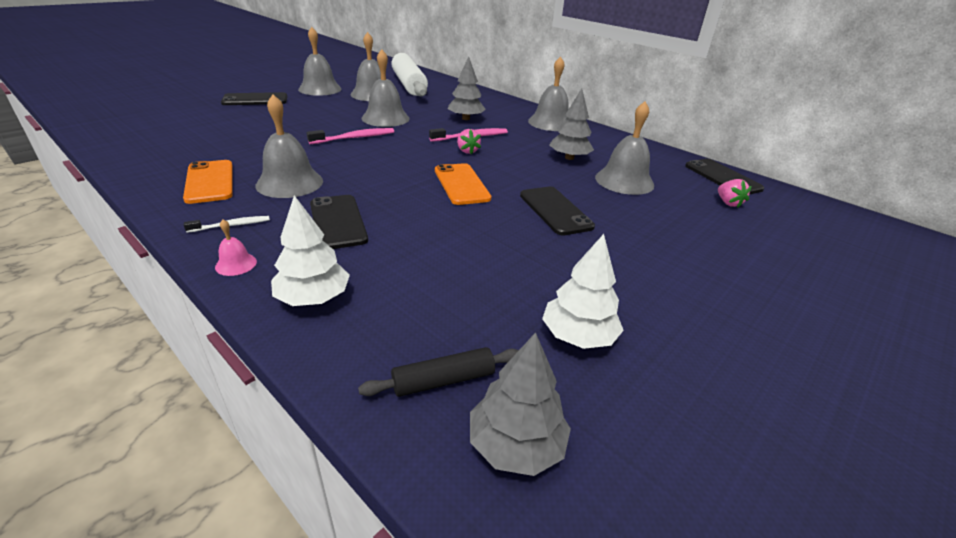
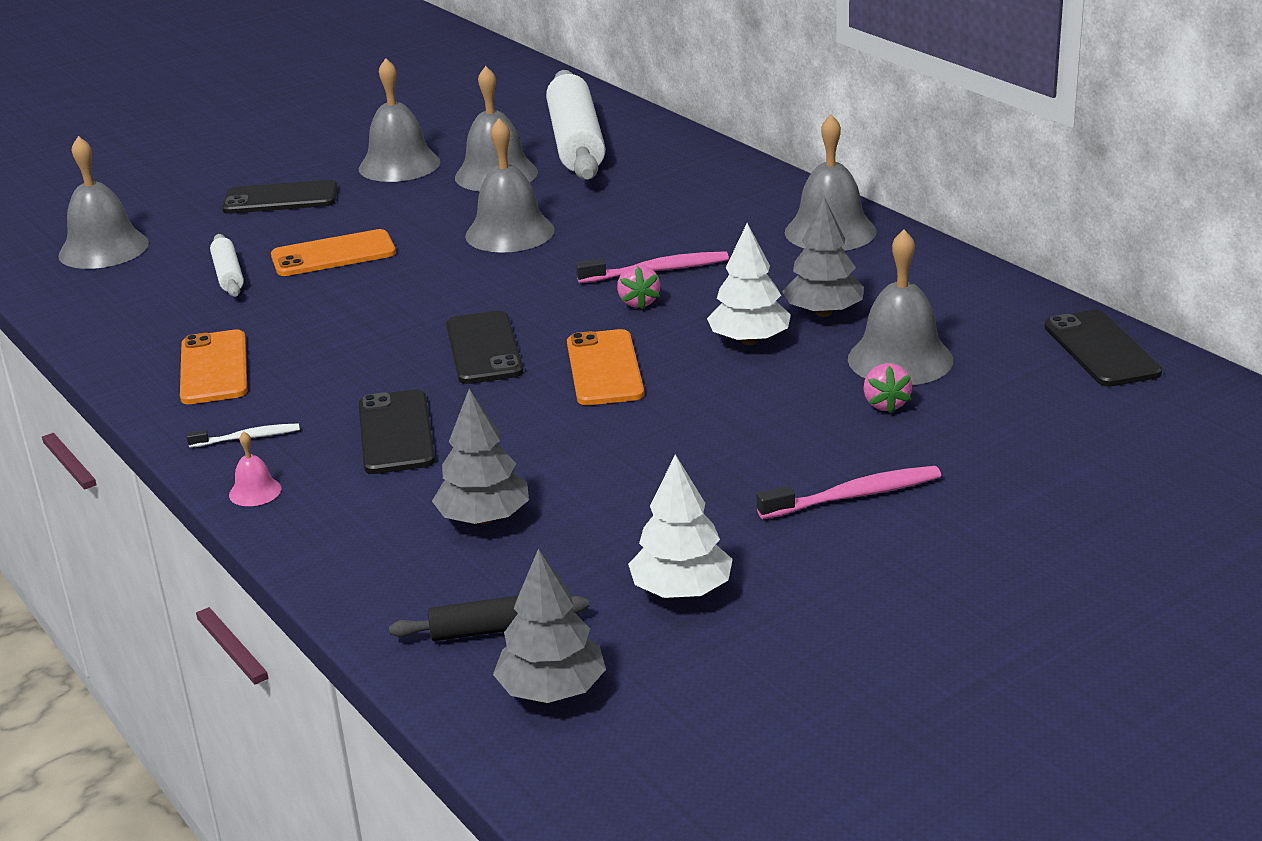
camera: 15 degrees right, 5 degrees down
(223, 132) = (228, 275): none -> white rolling pin
(287, 125) = (333, 254): none -> orange phone
(289, 183) = (331, 369): grey bell -> grey bell (103, 249)
(313, 298) = (351, 536): white tree -> white tree (749, 340)
(354, 138) = (446, 279): pink toothbrush -> pink toothbrush (854, 496)
(465, 118) = (662, 228): grey tree -> grey tree (483, 518)
(555, 211) = (742, 415): black phone -> black phone (483, 348)
(728, 203) = (1068, 401): pink strawberry -> pink strawberry (885, 404)

